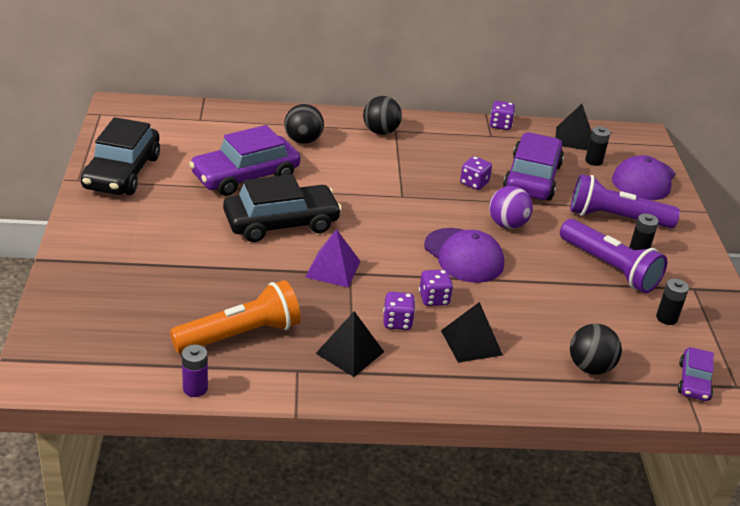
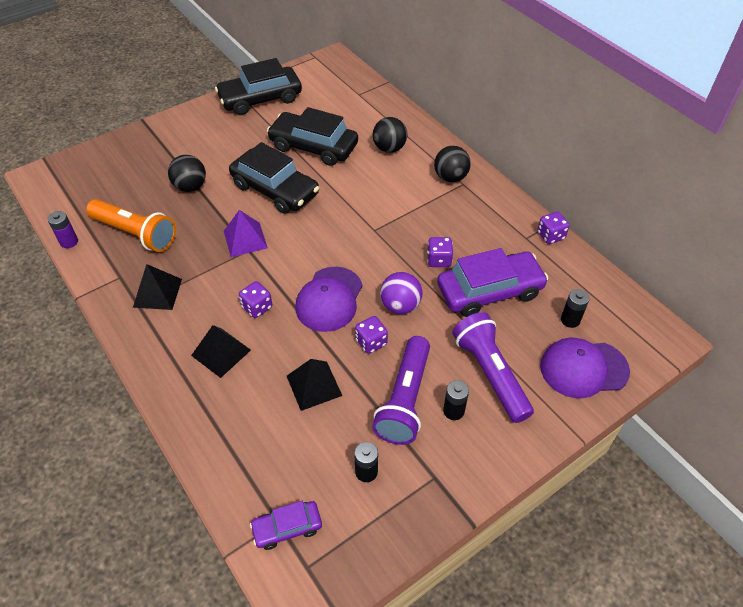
camera: 60 degrees right, 15 degrees up
(245, 176) = (313, 146): purple car -> black car
(397, 322) = (212, 300): purple dice -> purple dice (371, 342)
(573, 138) = (591, 291): black pyramid -> black pyramid (314, 385)
(590, 367) = (248, 441): black ball -> black ball (190, 187)

